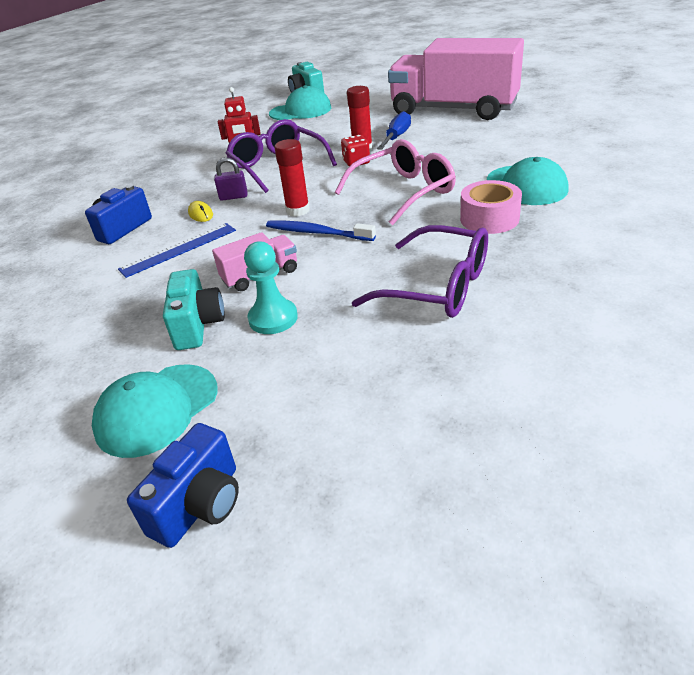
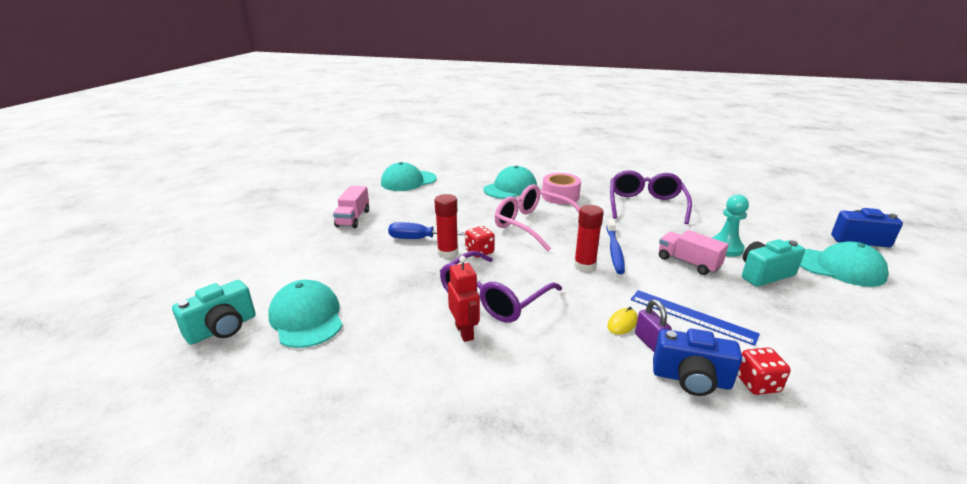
camera: 110 degrees left, 10 degrees down
(89, 255) = (757, 383): none -> red dice
(233, 197) = (576, 310): purple padlock -> purple padlock (650, 342)
(453, 110) = (353, 218): pink truck -> pink truck, size x0.42
(557, 127) = (408, 181): none -> turquoise cap

